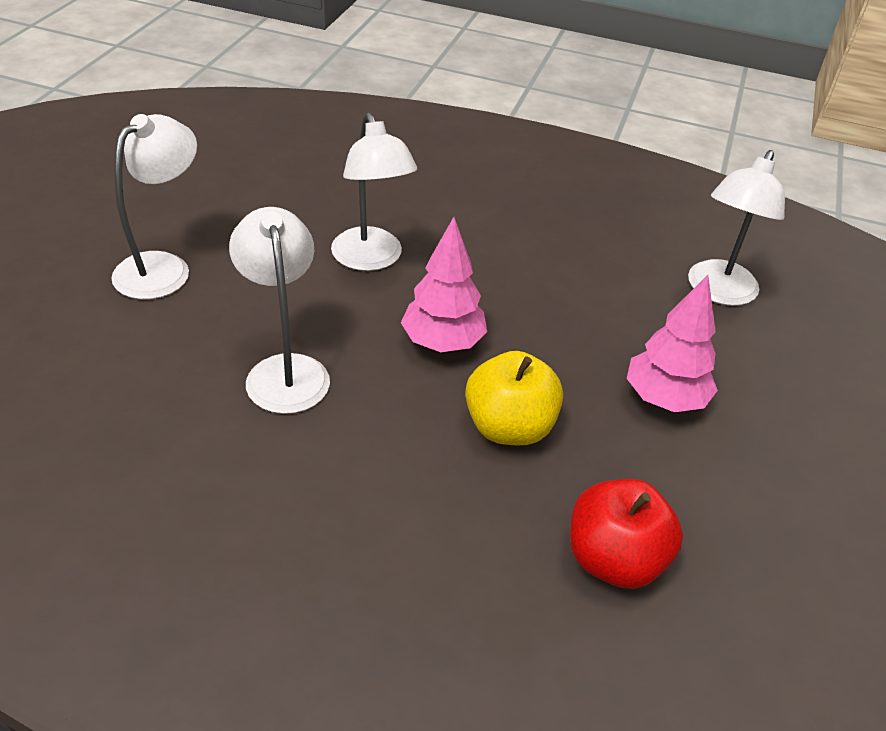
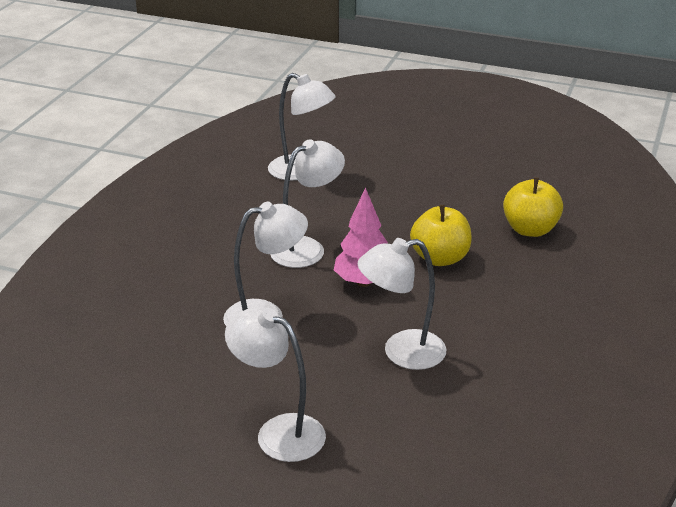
camera: 85 degrees left, 10 degrees down
(519, 294) = (307, 248): none -> white lamp
(614, 559) = (530, 229): red apple -> yellow apple
(664, 399) = (406, 202): pink tree -> none

